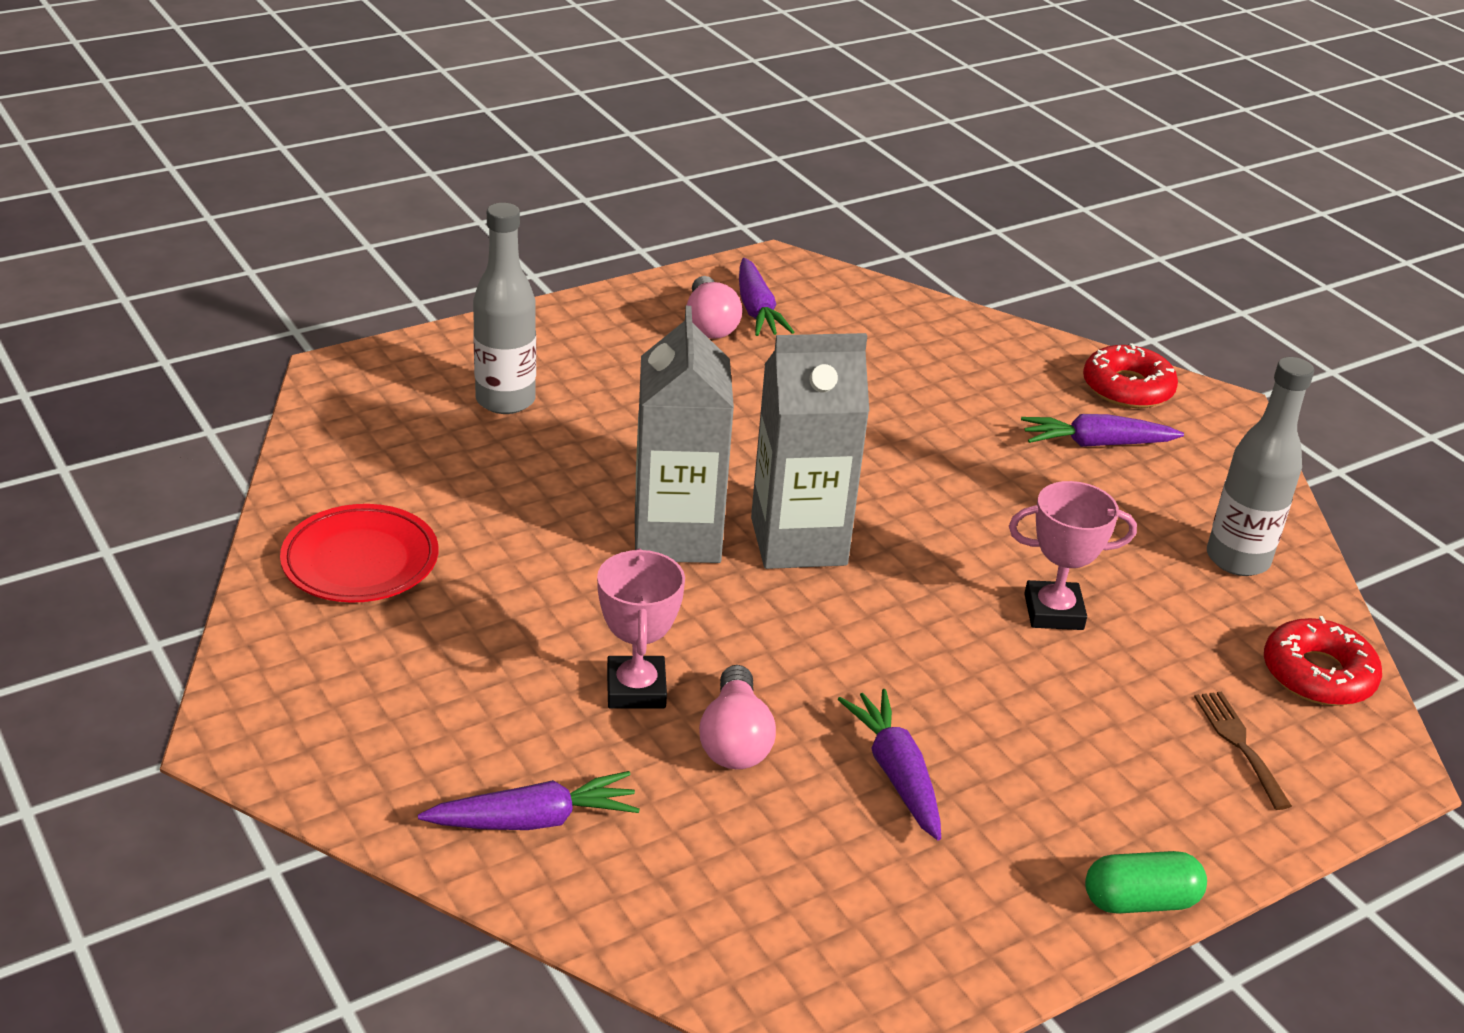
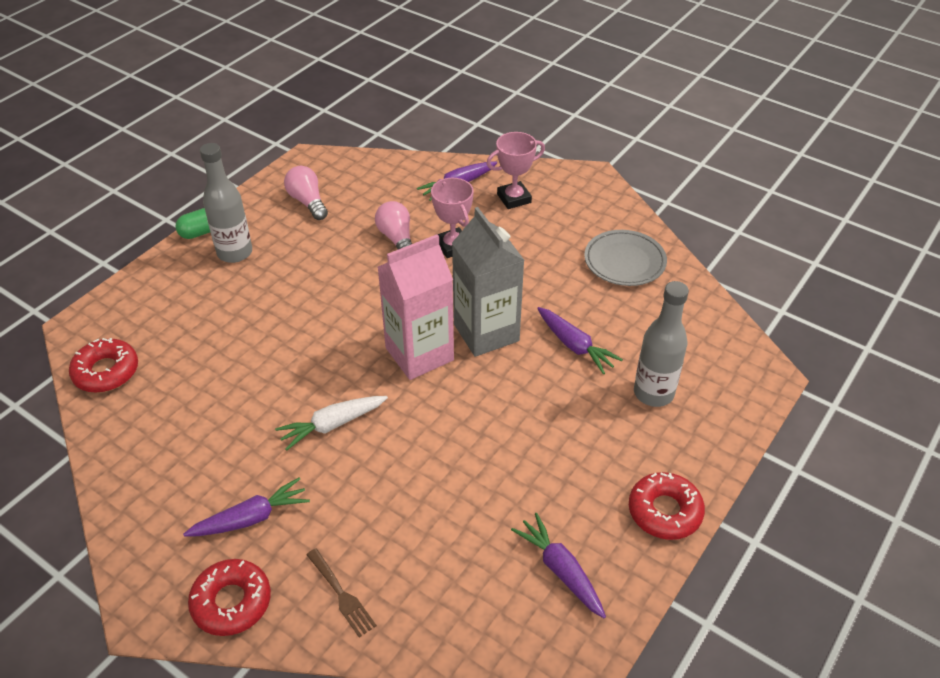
camera: 160 degrees right, 10 degrees up
(360, 561) = (624, 262): red plate -> grey plate
(605, 312) = (664, 511): none -> red donut
(709, 324) = (583, 533): pink light bulb -> pink light bulb (308, 202)
(798, 541) = (419, 354): grey carton -> pink carton
(896, 773) = (320, 248): purple carrot -> purple carrot (574, 346)
(965, 499) = (332, 425): none -> white carrot
(1053, 612) = (261, 359): pink trophy -> pink trophy (514, 198)
(1237, 559) = (148, 442): grey bottle -> grey bottle (235, 253)
(1239, 744) = (155, 315): brown fork -> brown fork (342, 595)

